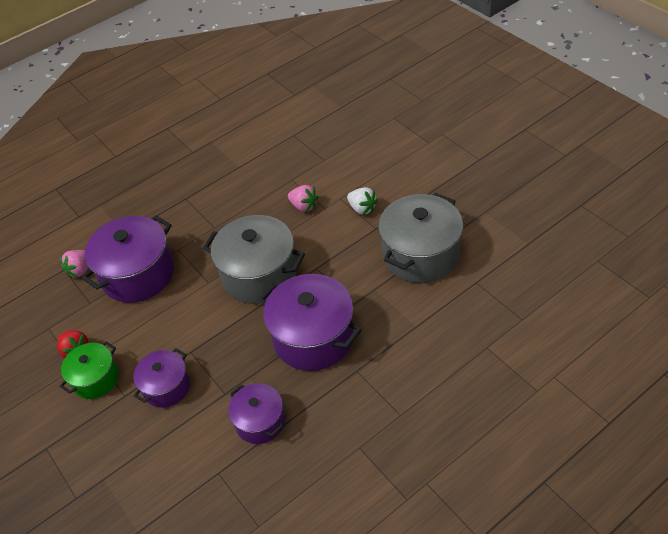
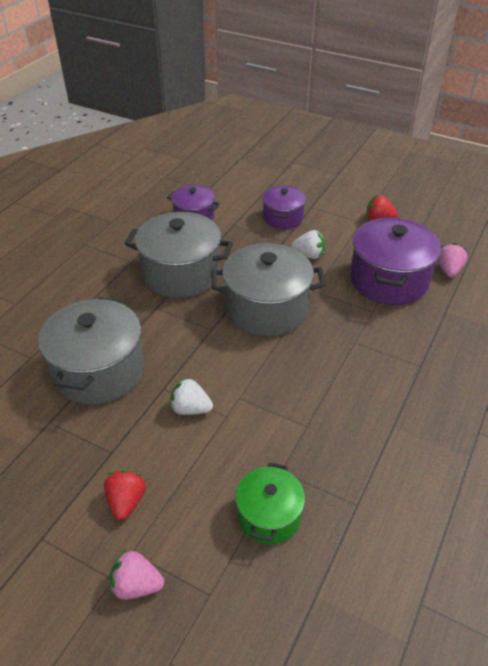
camera: 150 degrees right, 5 degrees down
(96, 379) = (343, 209): green pot -> green pot (269, 516)
(180, 324) = (309, 255): none -> white strawberry
(304, 206) = (266, 393): pink strawberry -> pink strawberry (136, 585)
(313, 337) = (181, 273): purple pot -> grey pot
(424, 165) = (126, 501): none -> red strawberry

